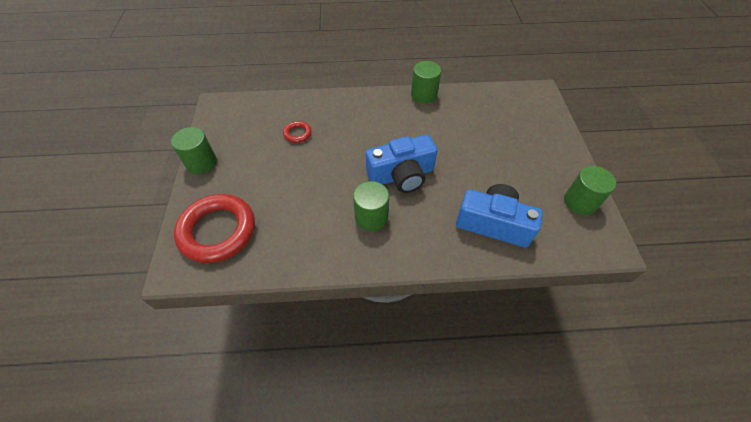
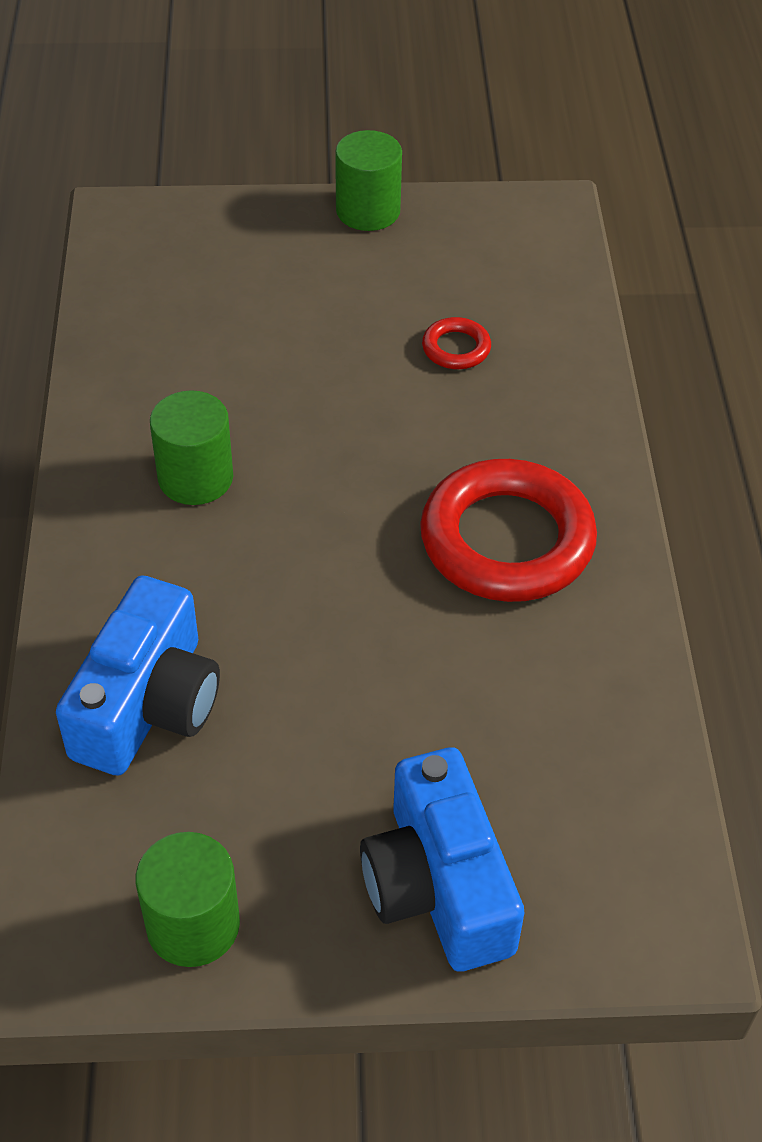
camera: 90 degrees right, 5 degrees down
(218, 231) = (191, 255): red ring -> red ring (507, 540)
(401, 175) = (314, 536): blue camera -> blue camera (438, 885)
(424, 95) = (624, 605): green cylinder -> none

